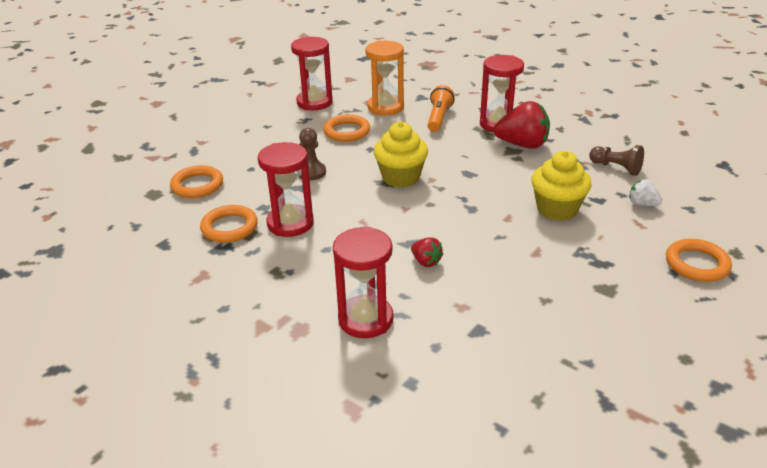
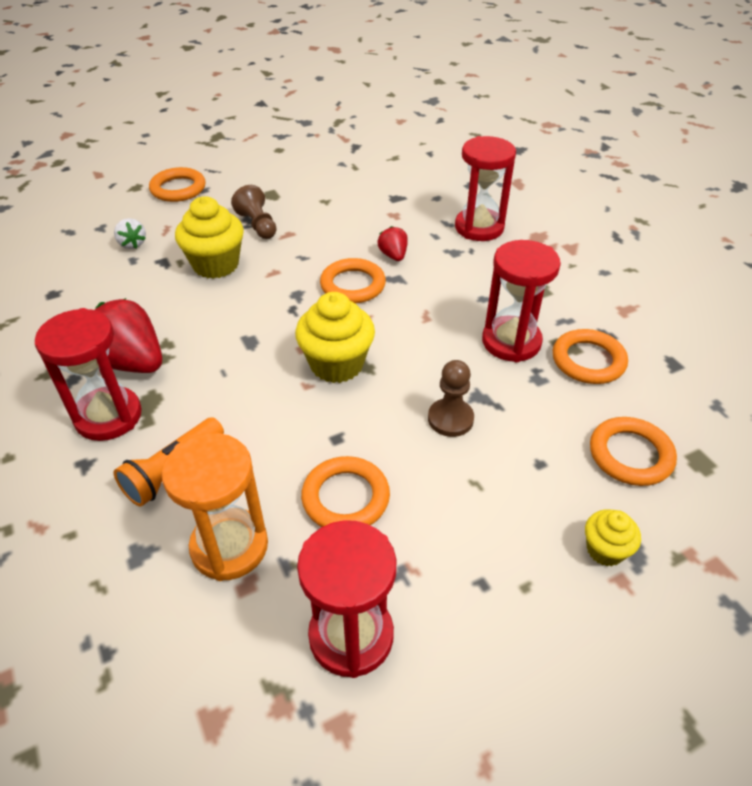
camera: 155 degrees left, 10 degrees up
(210, 148) = (605, 550): none -> yellow cupcake
(437, 227) = (353, 285): none -> orange ring
(616, 168) = (86, 289): brown pawn -> brown pawn (258, 225)

